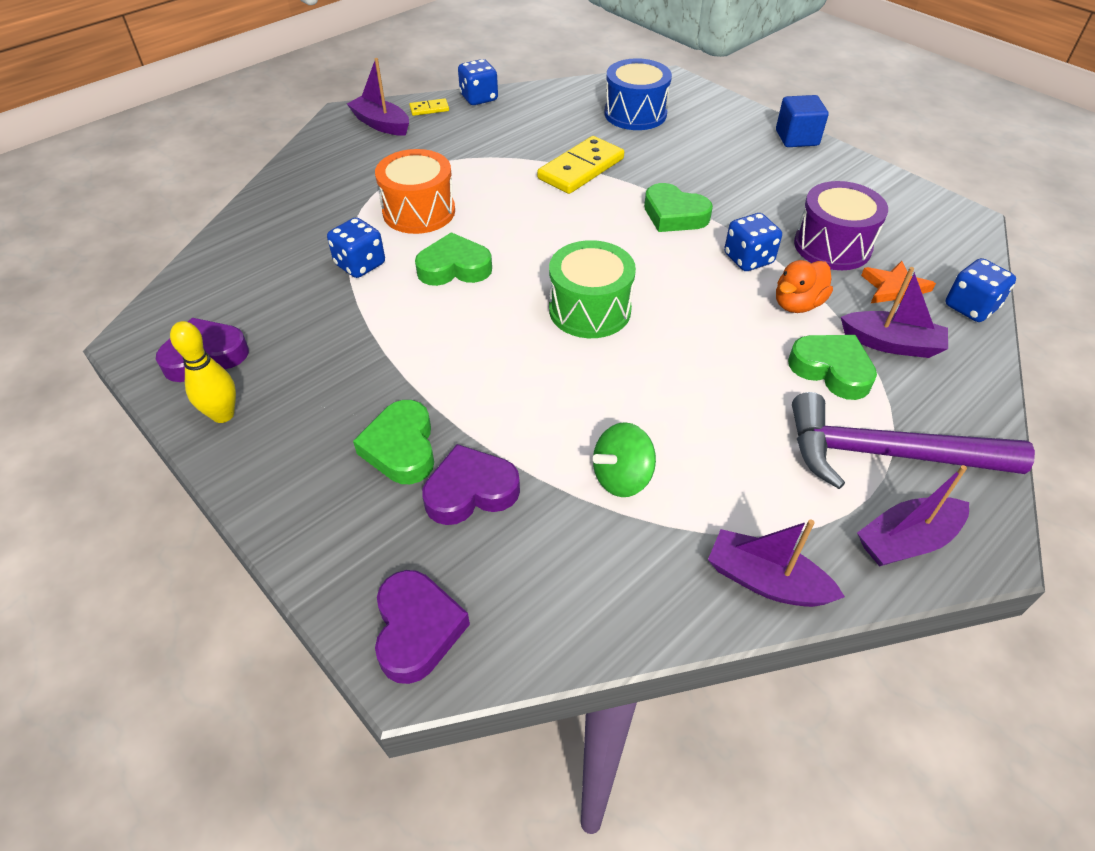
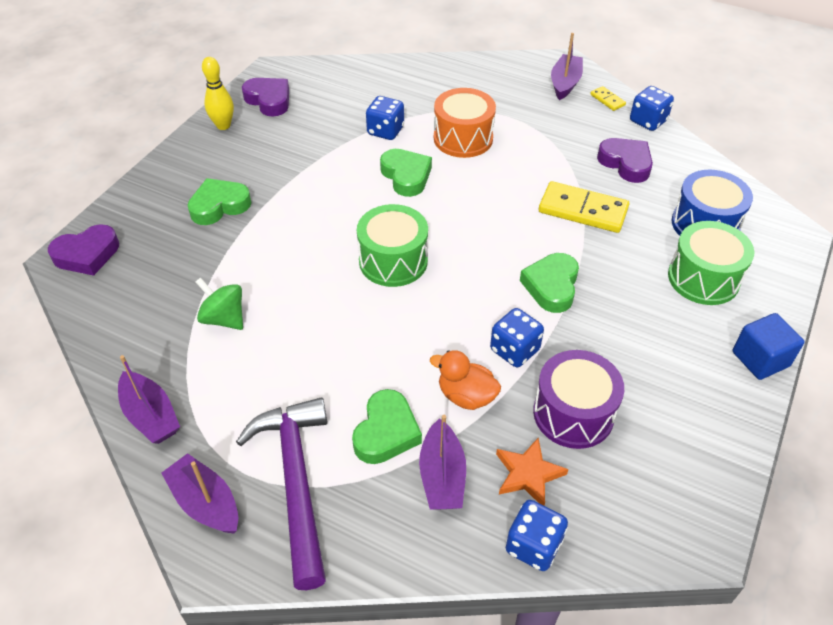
camera: 70 degrees right, 0 degrees up
(470, 491) = (192, 247): purple heart -> purple heart (626, 163)
(699, 134) = (703, 278): none -> green drum
(766, 581) = (150, 416): purple boat -> purple boat turned 135 degrees clockwise

